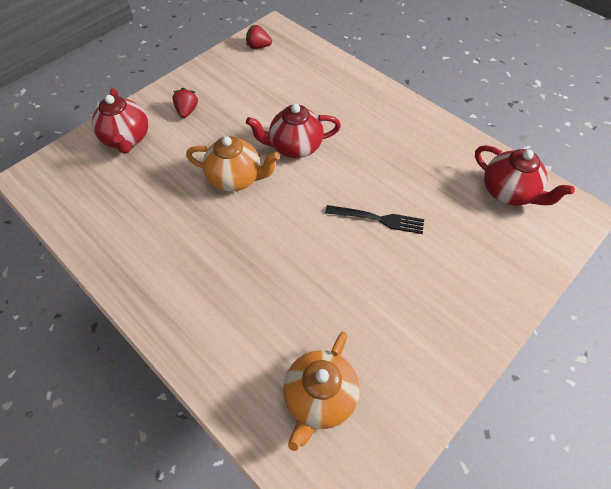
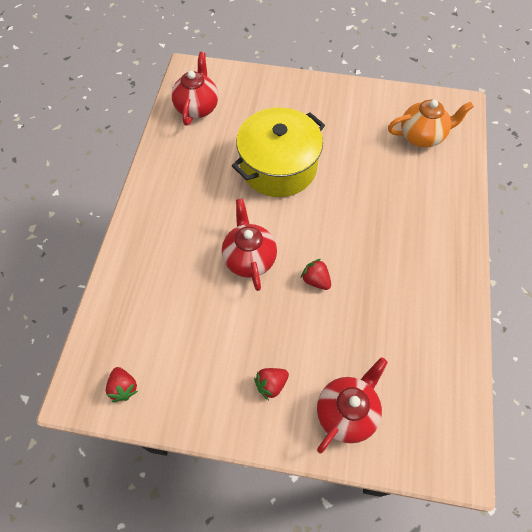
camera: 125 degrees left, 5 degrees up
(236, 178) = (316, 280): orange teapot -> red strawberry
(295, 147) = (249, 258): red teapot -> red teapot turned 150 degrees counterclockwise
(379, 219) = (278, 166): black fork -> yellow pot

